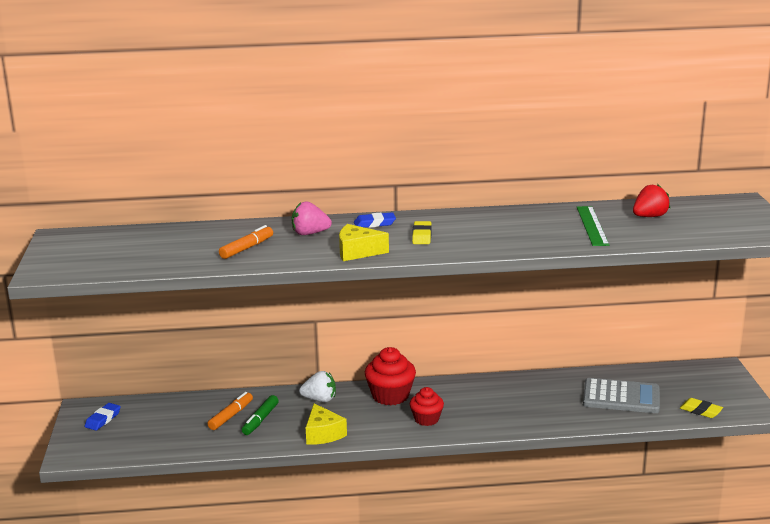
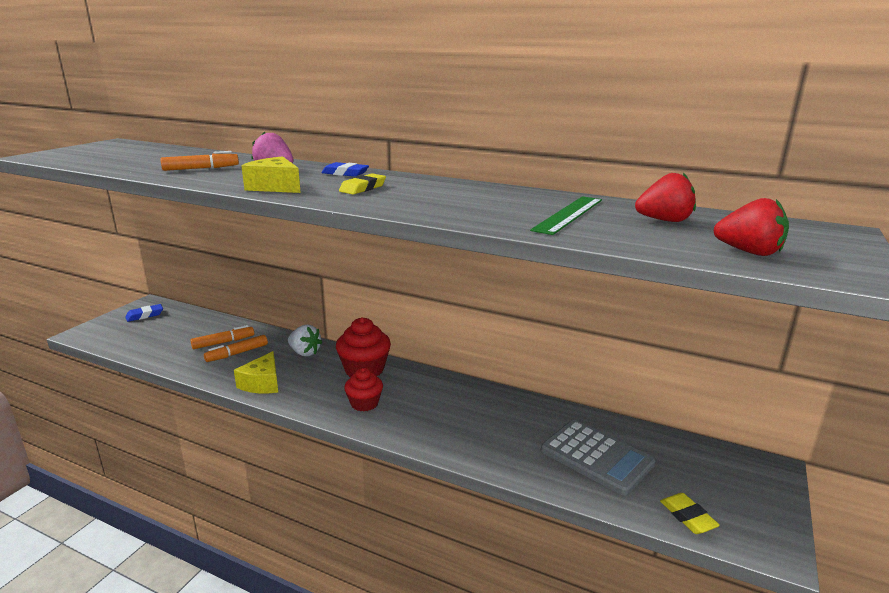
camera: 30 degrees right, 0 degrees up
(260, 420) = (237, 353): green marker -> orange marker
(717, 230) = (749, 252): none -> red strawberry

